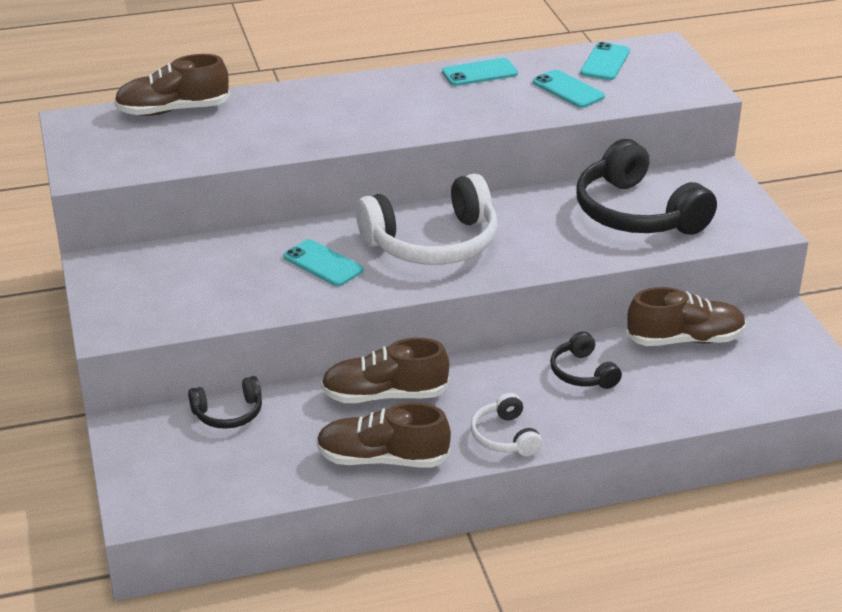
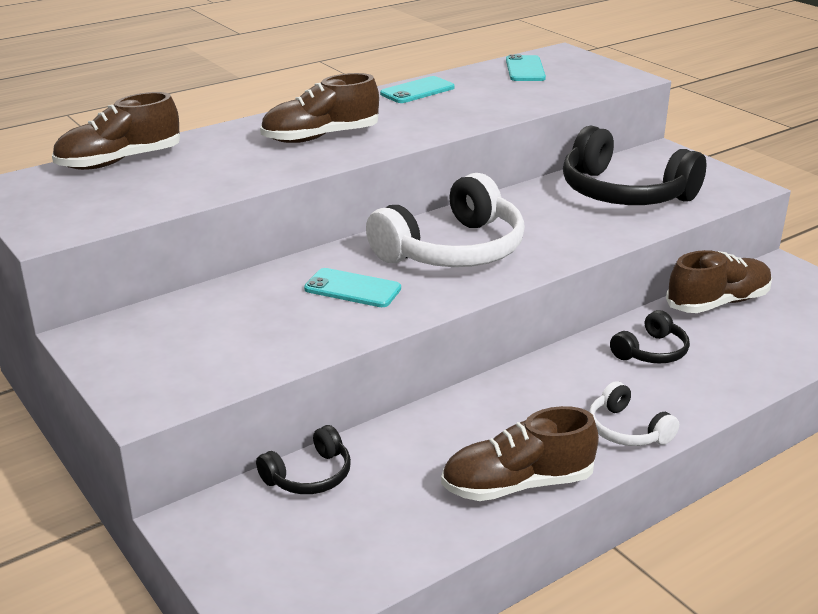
camera: 20 degrees left, 5 degrees down
(384, 395) = (471, 417): brown shoe -> brown shoe (321, 137)
(568, 90) = (512, 92): turquoise phone -> none
(582, 373) = (651, 351): black headphones -> black headphones turned 90 degrees counterclockwise

